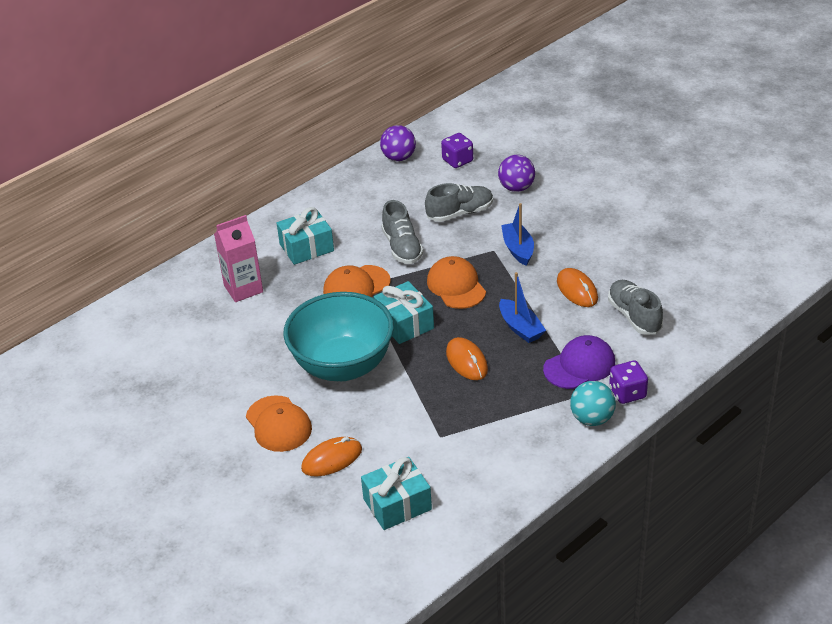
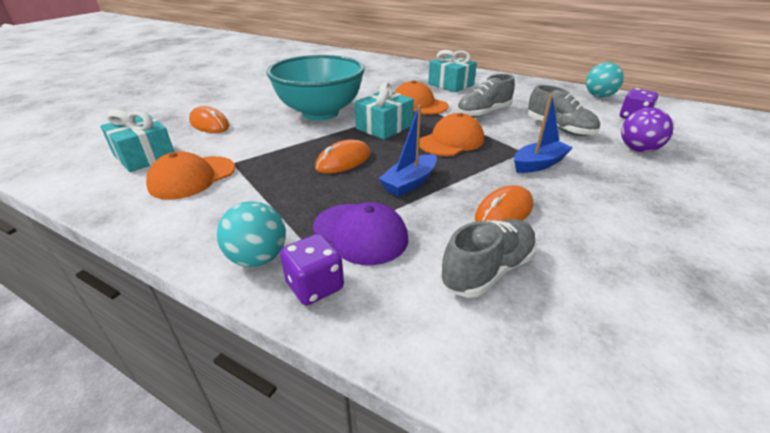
camera: 70 degrees right, 5 degrees down
(243, 289) = (391, 75): pink carton -> none
(278, 424) = (251, 103): orange cap -> orange cap (192, 177)
(399, 158) = (599, 96): purple ball -> turquoise ball

